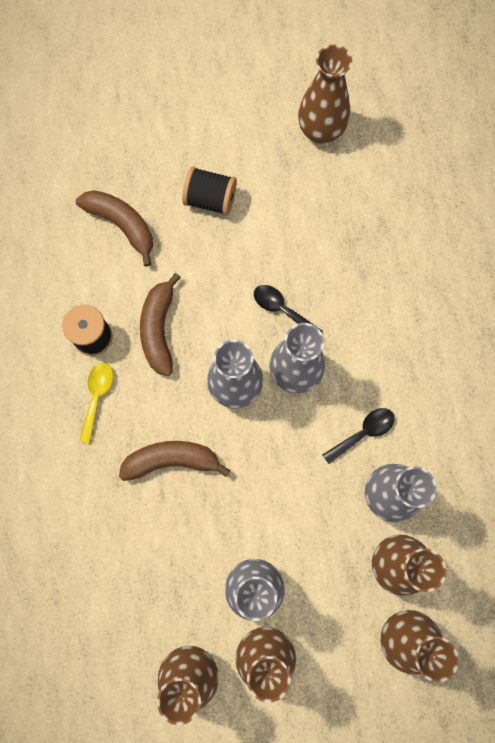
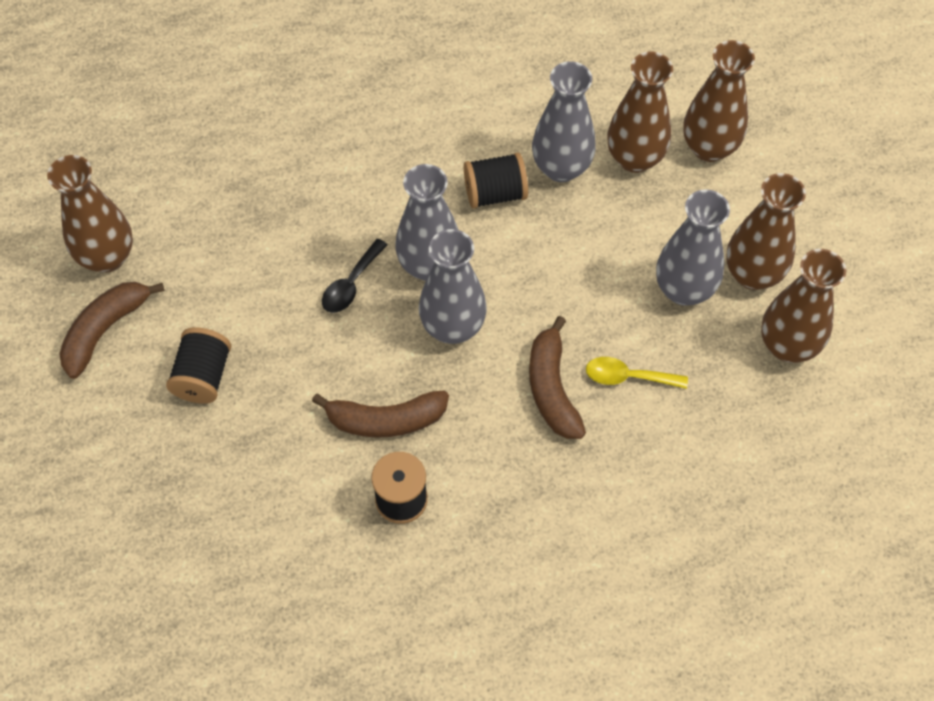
camera: 95 degrees left, 15 degrees down
(97, 397) = (481, 484): yellow spoon -> yellow spoon (628, 377)
(122, 225) = (241, 481): brown banana -> brown banana (105, 330)
(363, 433) = (495, 193): black spoon -> black spool

